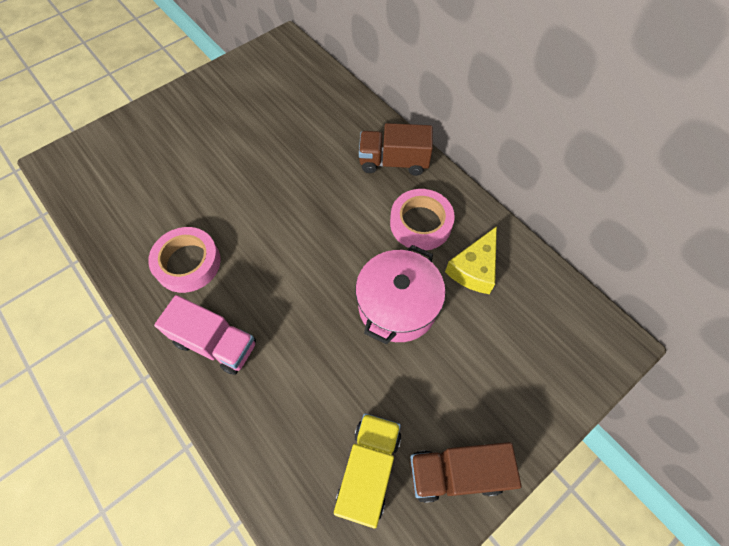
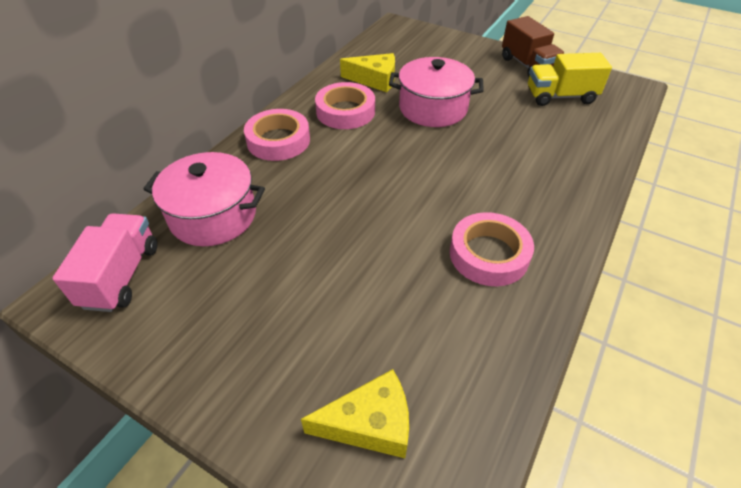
camera: 110 degrees left, 15 degrees down
(121, 154) = (370, 423): none -> yellow cheese
(216, 343) = (548, 199): pink truck -> pink truck (121, 276)
(319, 110) = (213, 216): none -> pink pot
(393, 162) = (278, 140): brown truck -> pink tape

